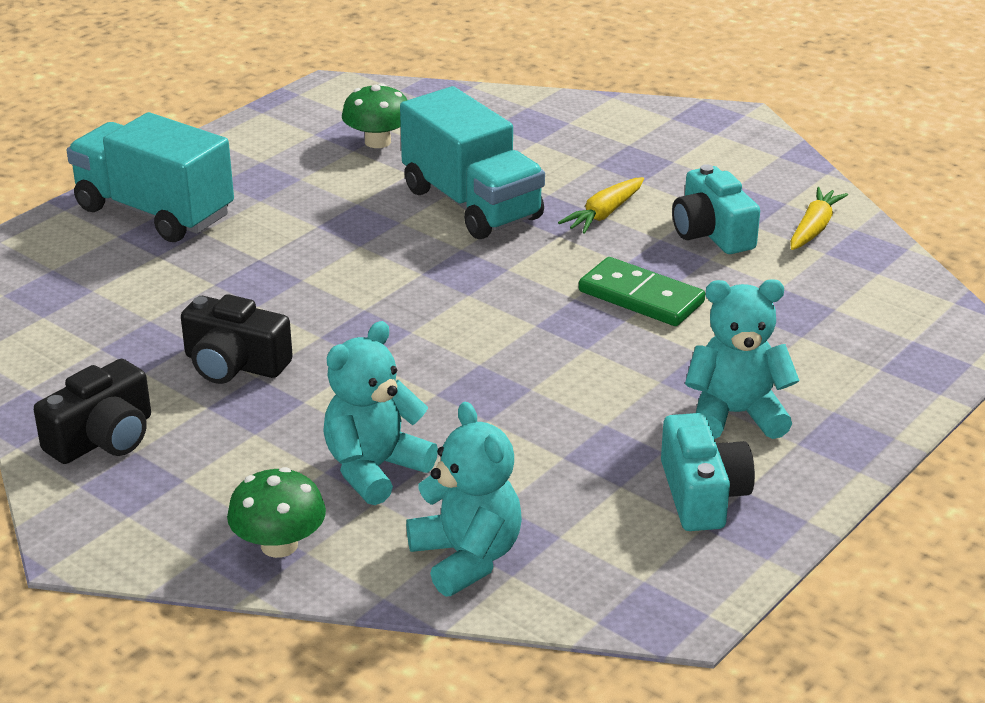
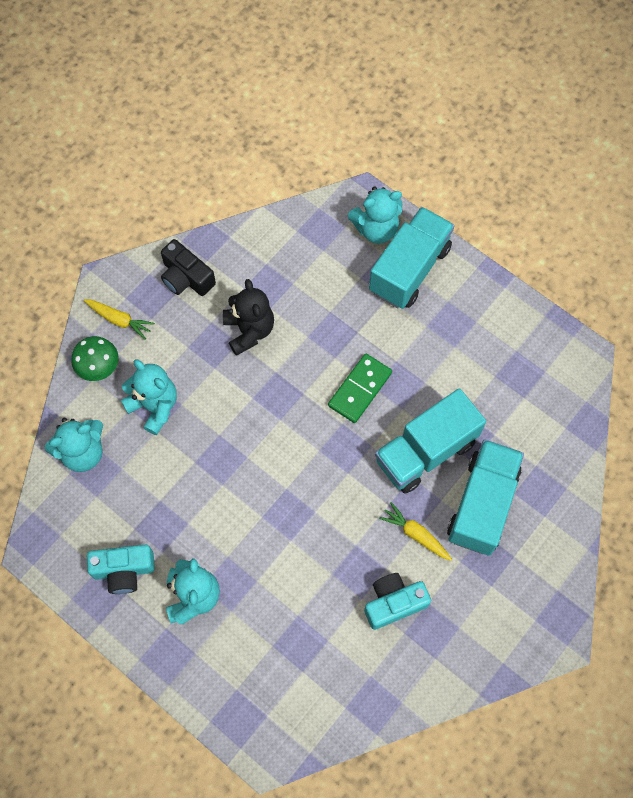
camera: 90 degrees right, 35 degrees up
(68, 240) = (376, 229): none -> turquoise teddy bear
(234, 364) = (249, 330): black camera -> black teddy bear
(377, 142) = (507, 390): green mushroom -> none
(554, 164) = (482, 504): none -> turquoise truck
(641, 297) = (315, 551): green domino -> green domino (359, 389)
(813, 228) = (401, 673): yellow carrot -> yellow carrot (119, 320)

